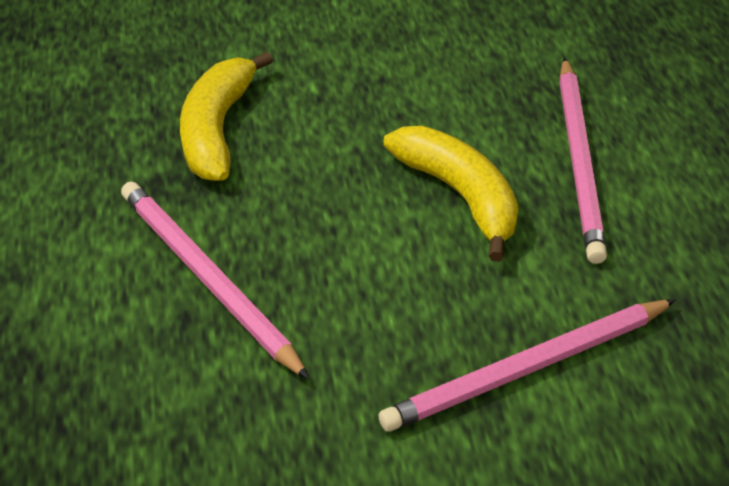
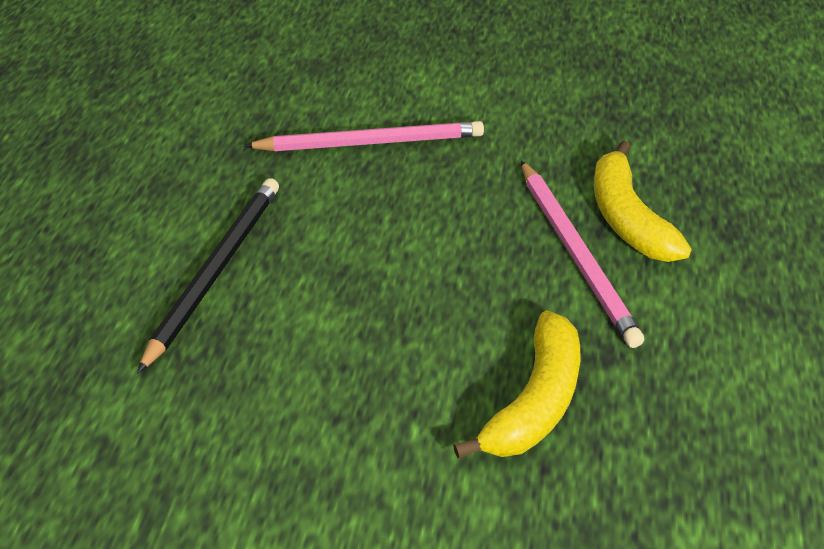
camera: 160 degrees left, 0 degrees up
(460, 195) = (338, 268): yellow banana -> yellow banana (627, 218)
(579, 162) = (216, 270): pink pencil -> black pencil

